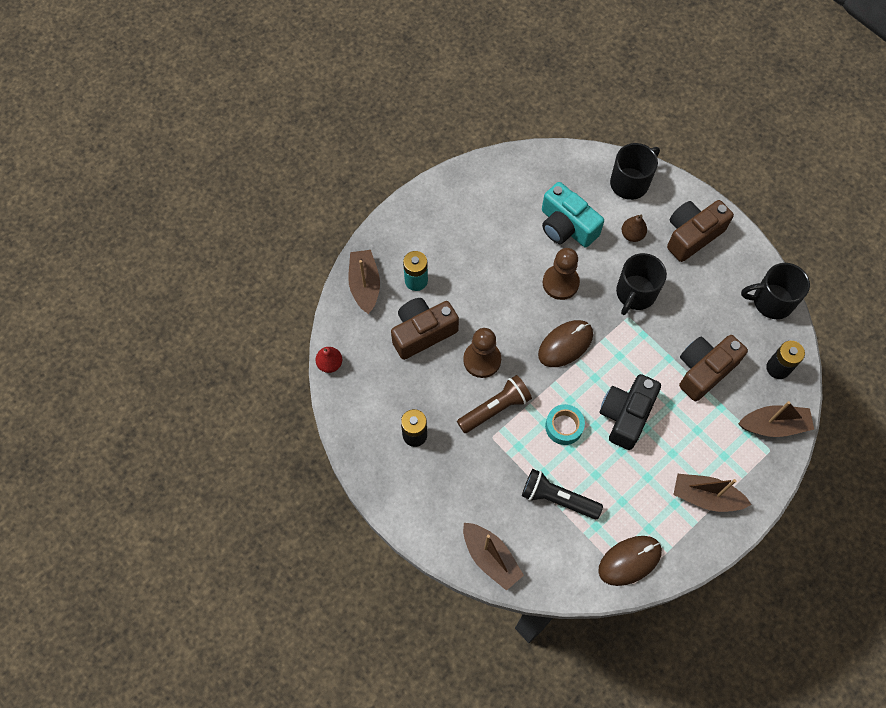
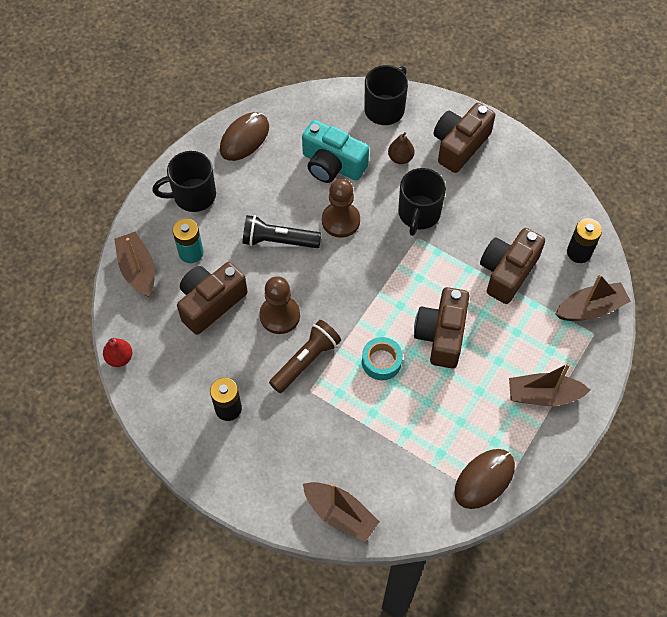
camera: 15 degrees left, 5 degrees down
(557, 498) = (394, 435): black flashlight -> black flashlight (278, 241)
(565, 344) = (361, 280): brown mouse -> brown mouse (244, 138)
(626, 415) = (441, 335): black camera -> brown camera
(771, 301) = (554, 190): black mug -> black mug (193, 195)

